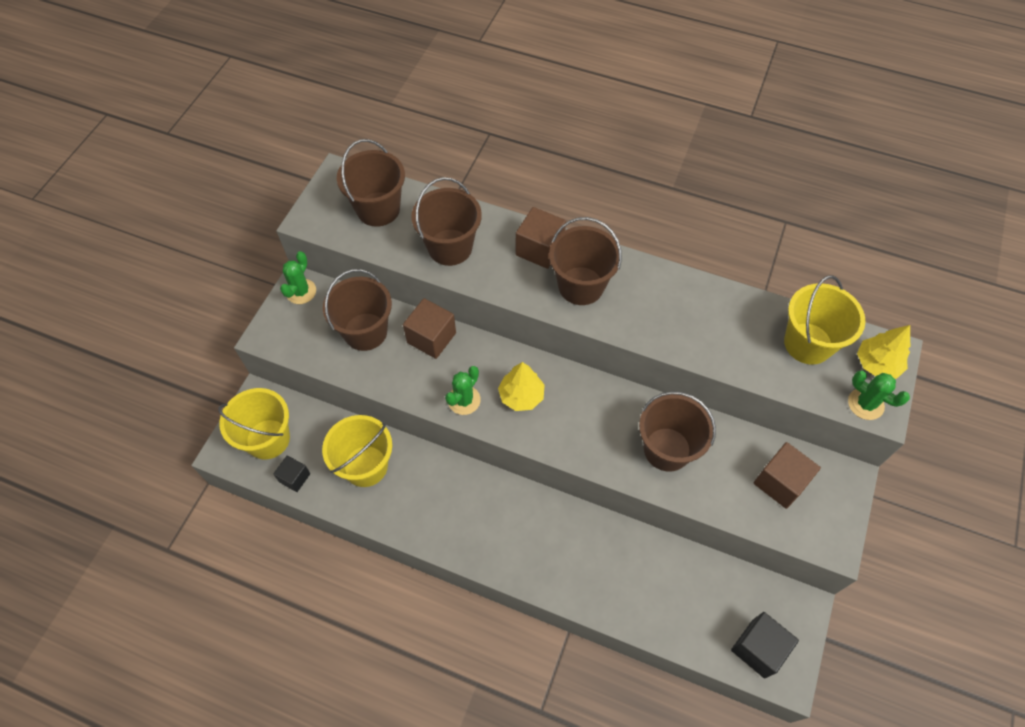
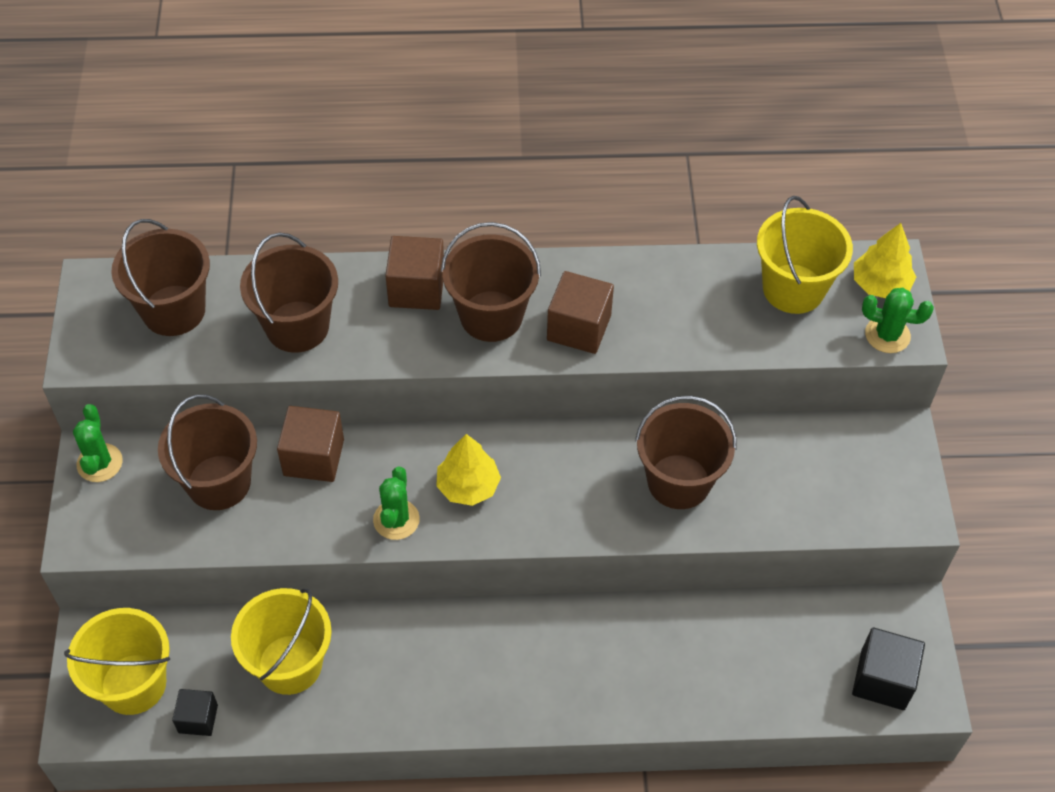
camera: 25 degrees left, 5 degrees down
(780, 482) = (827, 468): brown cube -> brown cube (579, 328)

